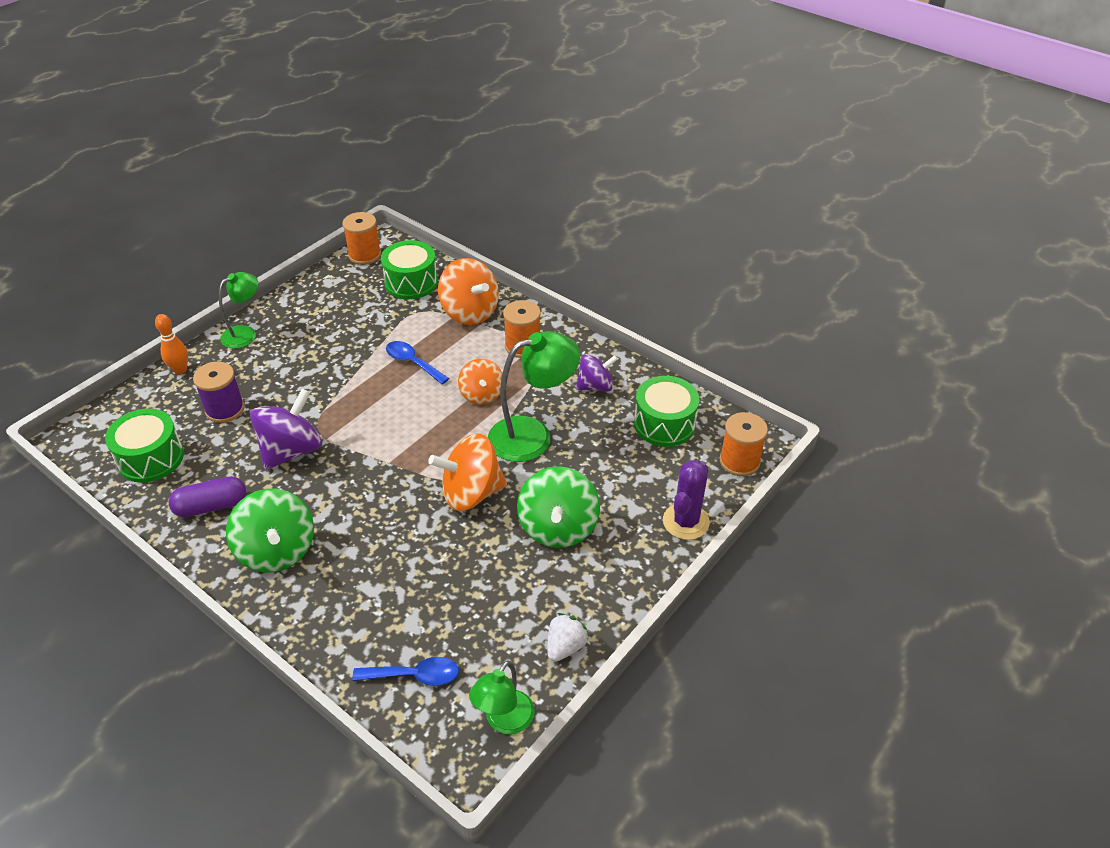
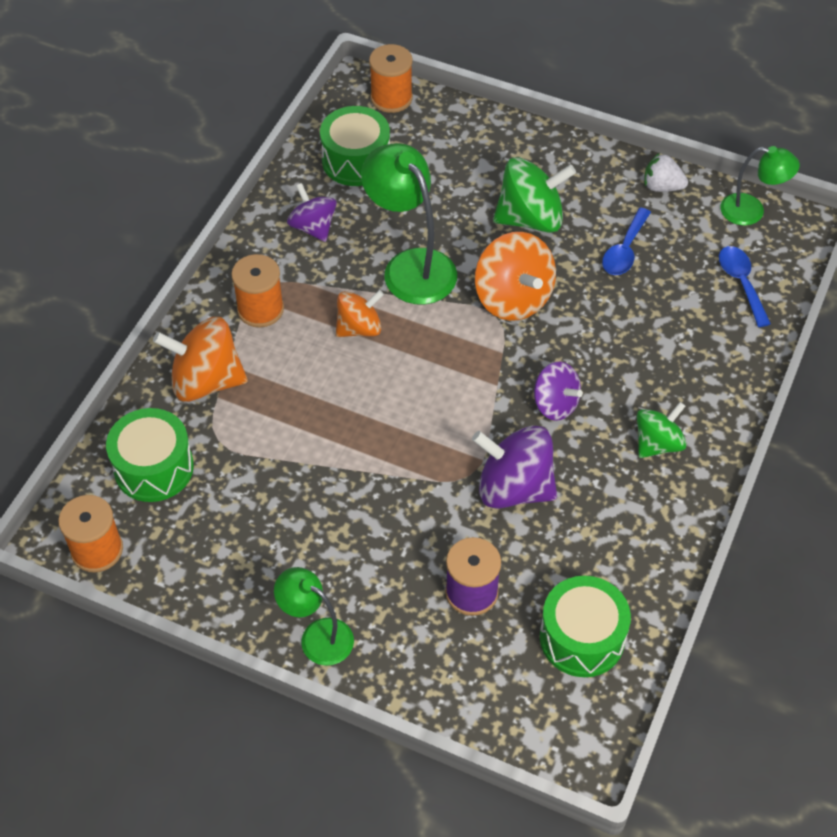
camera: 105 degrees left, 10 degrees up
(180, 370) = (416, 685): orange bowling pin -> none
(211, 506) = (626, 534): purple capsule -> none
(277, 550) = (658, 443): green spinning top -> green spinning top, size x0.63
(351, 493) = (555, 404): none -> purple spinning top
(413, 363) = (323, 413): blue spoon -> blue spoon (624, 250)
(470, 312) = (206, 381): orange spinning top -> orange spinning top turned 120 degrees counterclockwise
(686, 521) = (485, 127): purple cactus -> none

